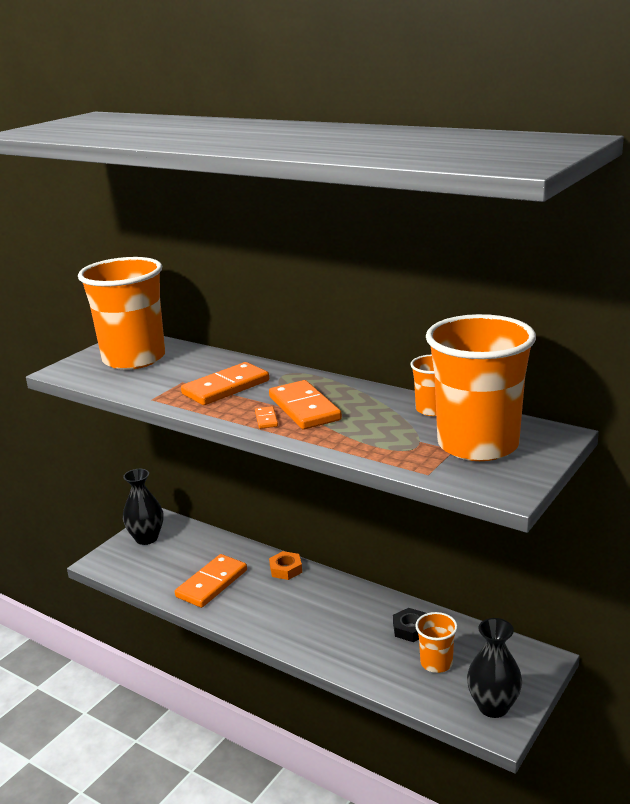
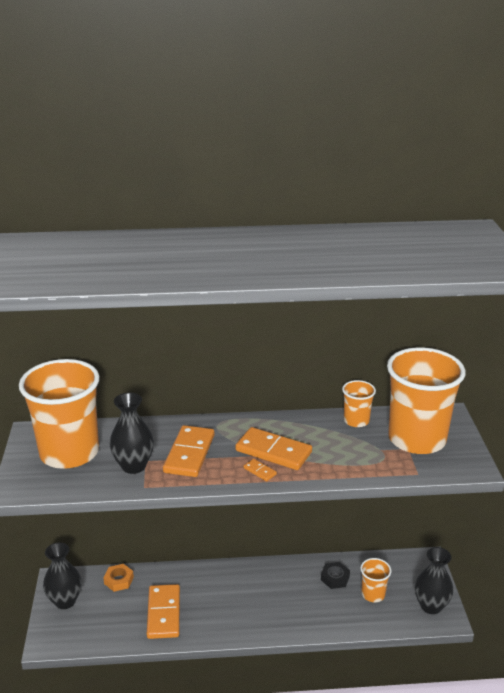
camera: 40 degrees left, 5 degrees up
(167, 382) = (133, 466): none -> black vase
(286, 569) = (207, 574): orange nut -> orange nut (118, 580)

